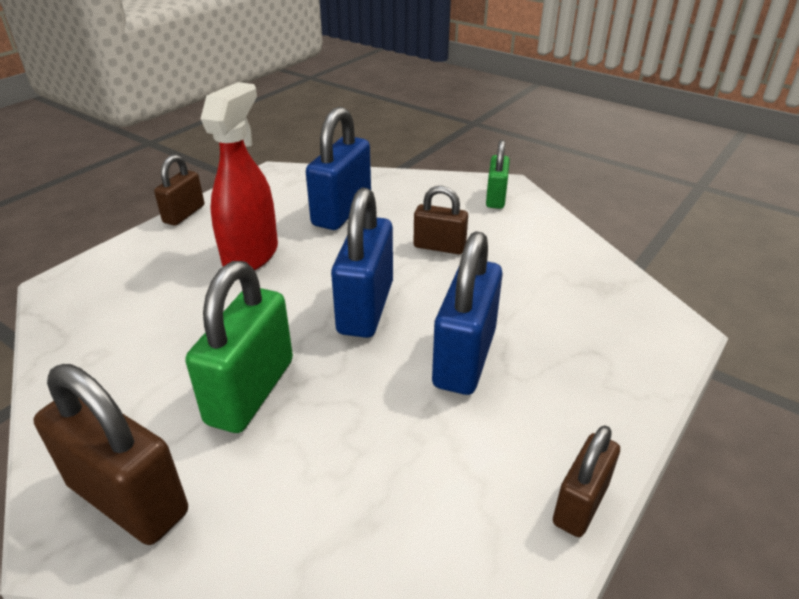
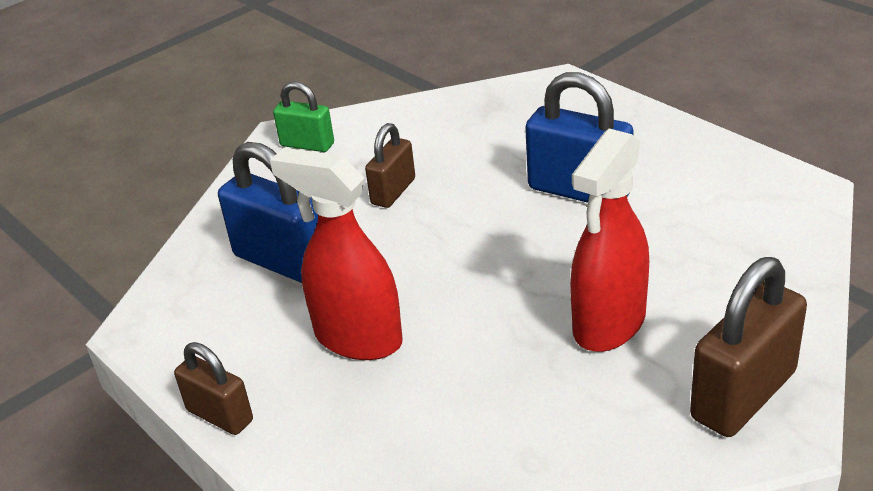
camera: 75 degrees left, 0 degrees up
(251, 391) = (609, 324): green padlock -> red spray bottle
(366, 307) = (490, 247): blue padlock -> none
(580, 504) = (741, 155): brown padlock -> none

